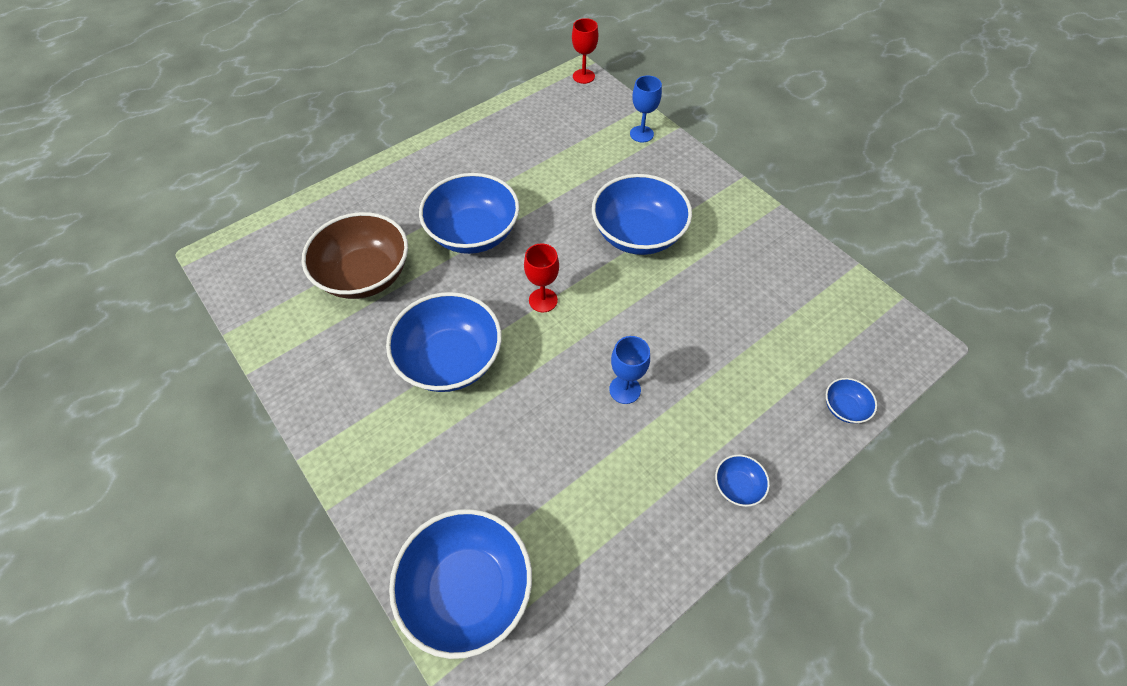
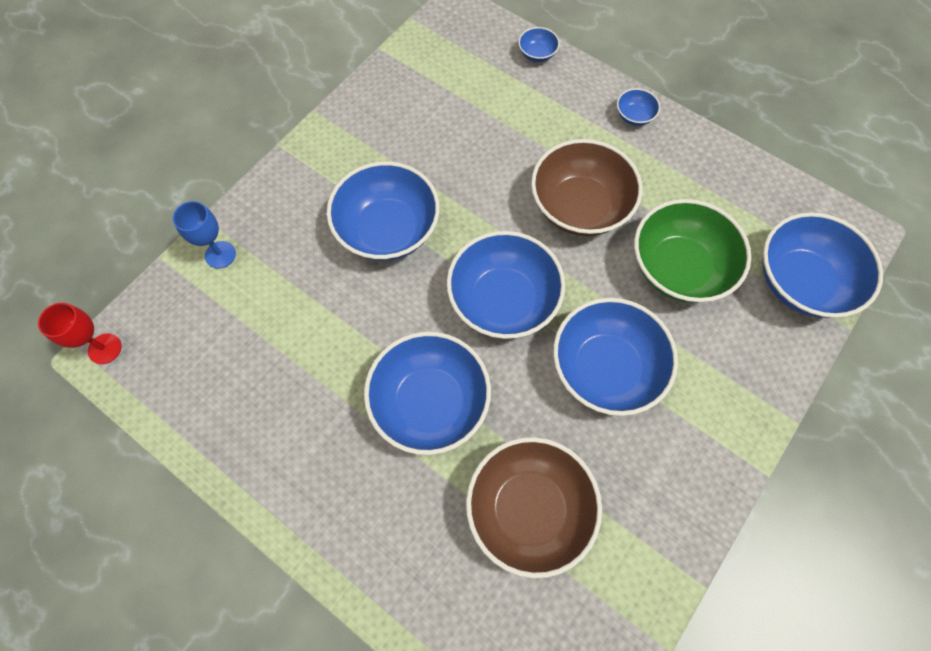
camera: 105 degrees left, 10 degrees up
(527, 460) = (678, 268): none -> green bowl
(543, 300) = (503, 300): red goblet -> blue bowl
(625, 389) = (579, 207): blue goblet -> brown bowl

